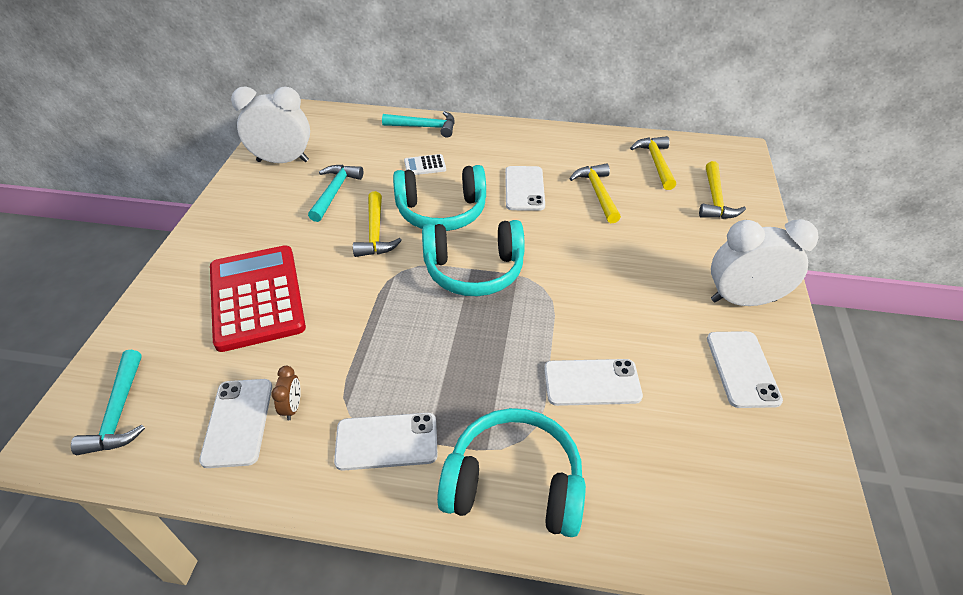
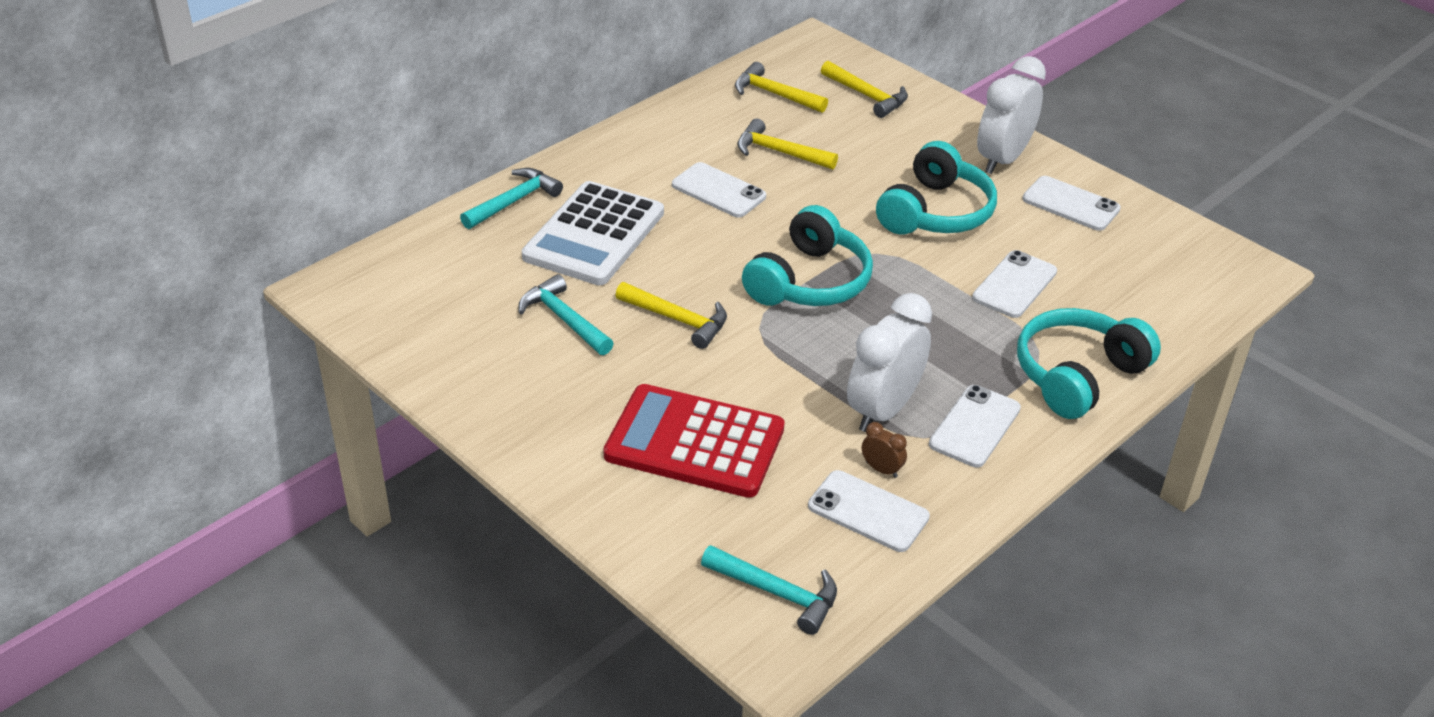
camera: 55 degrees left, 5 degrees down
(283, 161) = (444, 336): white clock -> white clock (883, 410)
(425, 165) = (594, 235): white calculator -> white calculator, size x2.48
(441, 211) = (693, 260): turquoise headphones -> turquoise headphones (935, 212)

